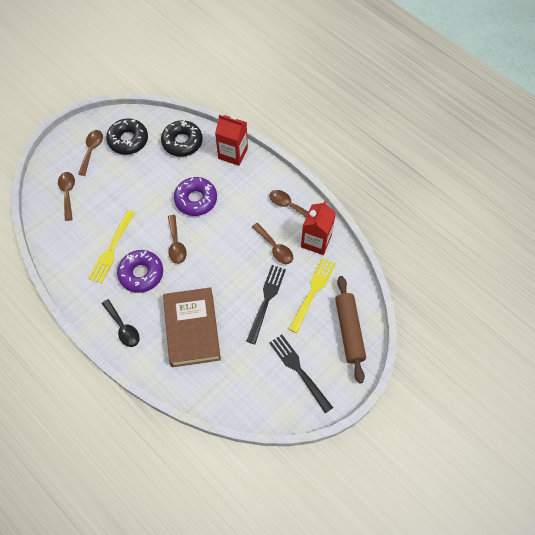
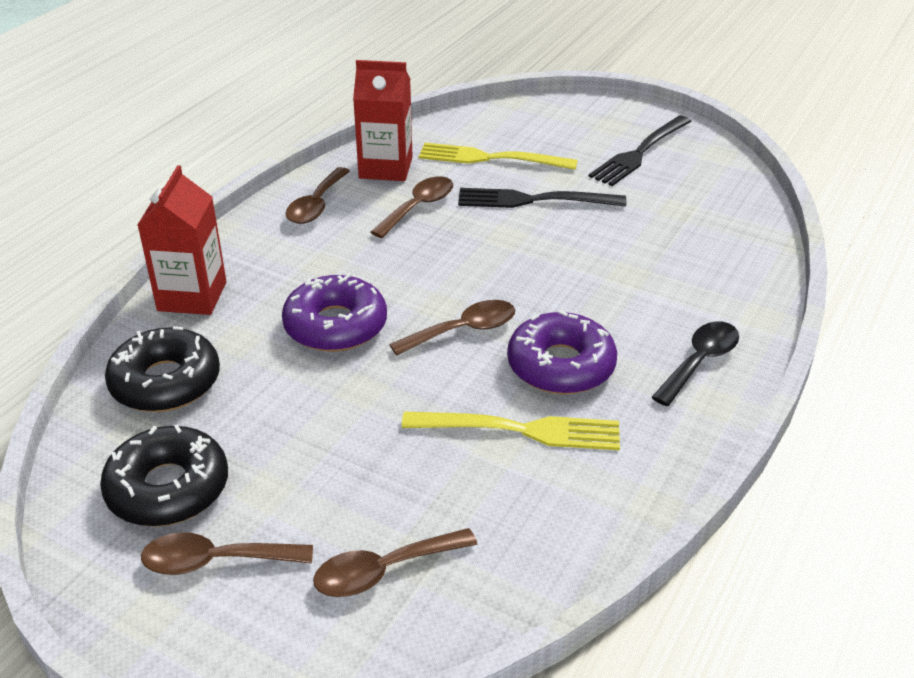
camera: 105 degrees left, 25 degrees down
(192, 329) = (642, 271): brown book -> none
(349, 331) = (542, 120): brown rolling pin -> none

